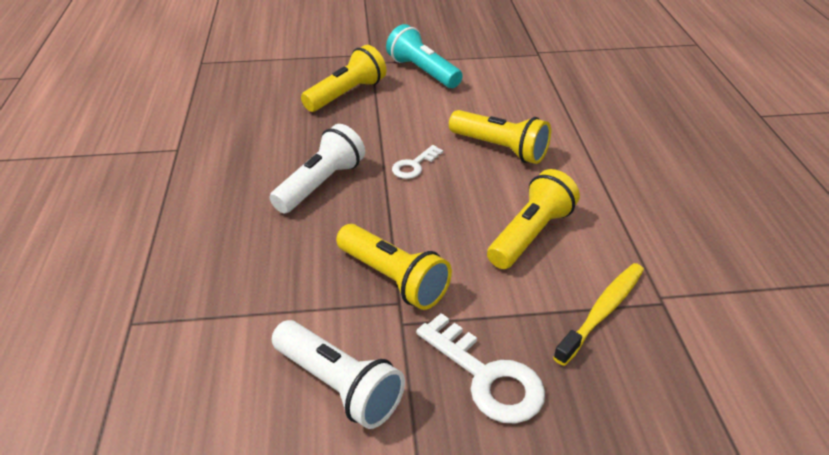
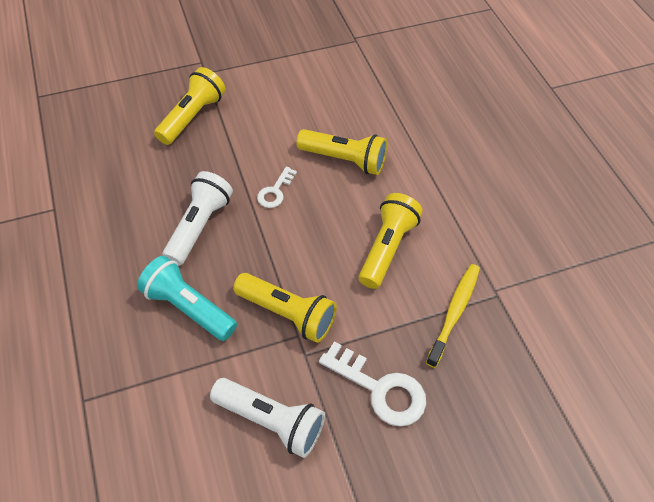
camera: 15 degrees left, 15 degrees up
(423, 72) = (256, 78): turquoise flashlight -> turquoise flashlight (188, 307)

